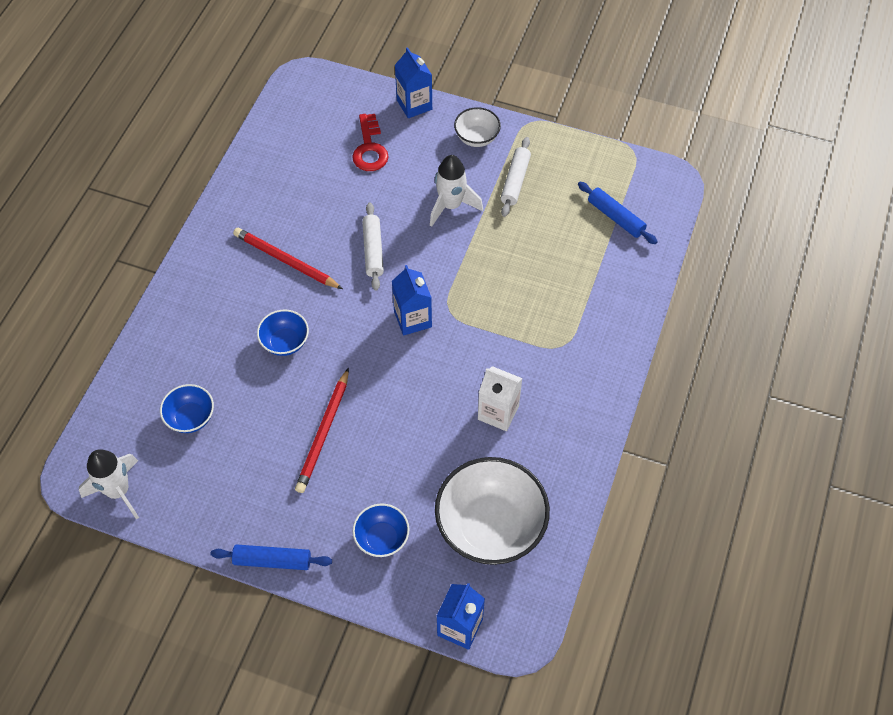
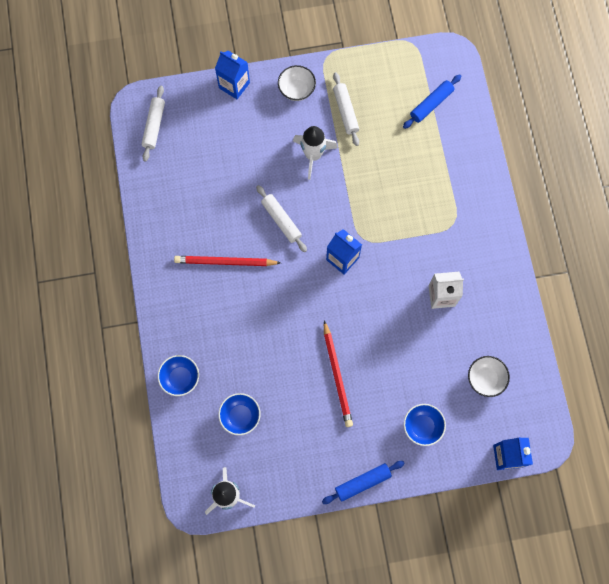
camera: 30 degrees left, 15 degrees up
(285, 342) = (267, 324): blue bowl -> blue bowl (180, 378)
(306, 104) = (154, 126): none -> white rolling pin
(369, 148) = (225, 139): red key -> none
(490, 527) = (485, 379): white bowl -> white bowl, size x0.50
(615, 217) = (431, 104): blue rolling pin -> blue rolling pin turned 60 degrees counterclockwise

